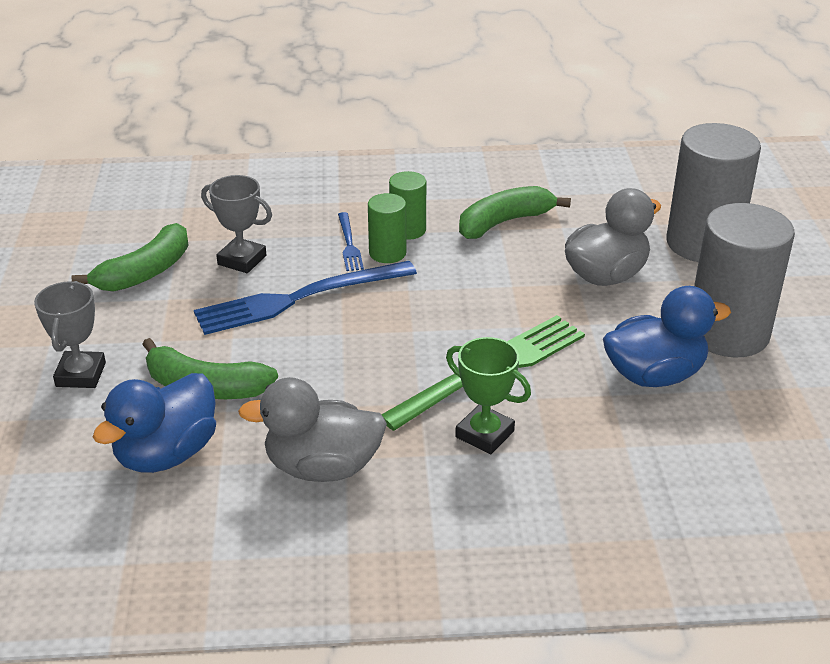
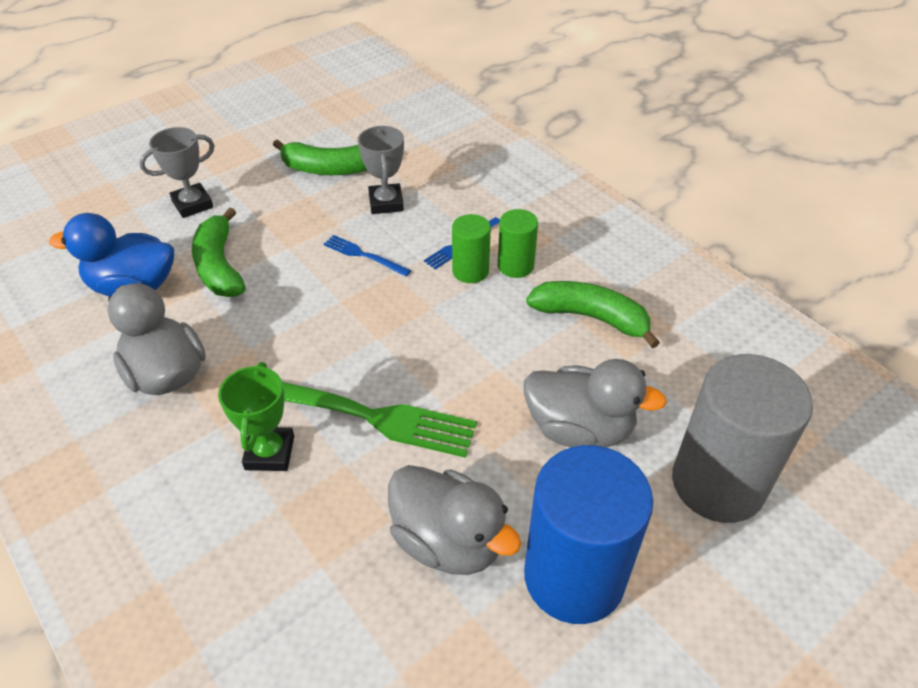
camera: 55 degrees right, 10 degrees up
(299, 298) = (364, 255): blue fork -> blue fork, size x0.48
(654, 375) = (448, 541): blue duck -> grey duck
(728, 333) = (574, 576): grey cylinder -> blue cylinder

